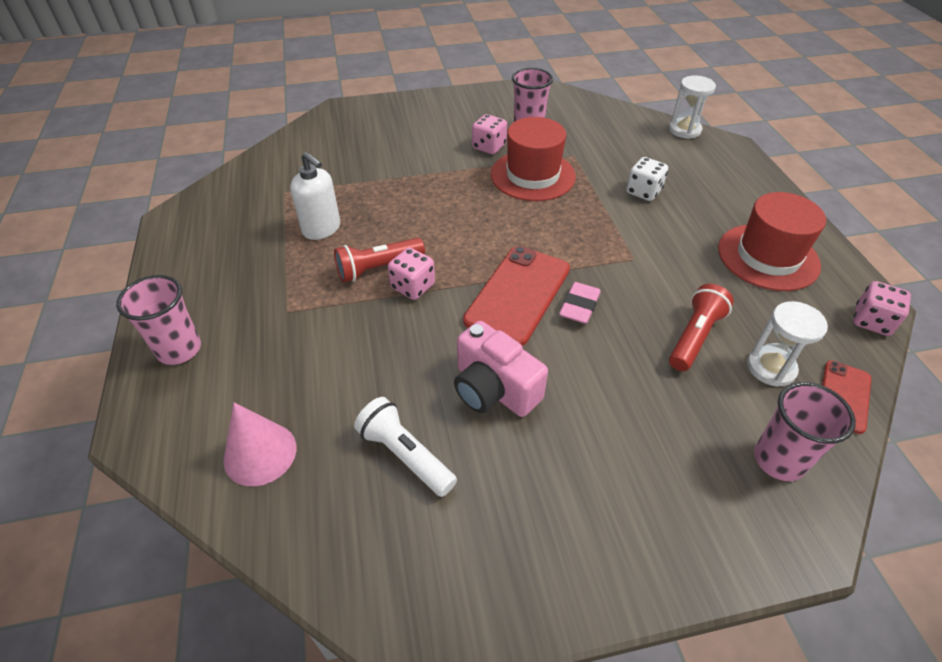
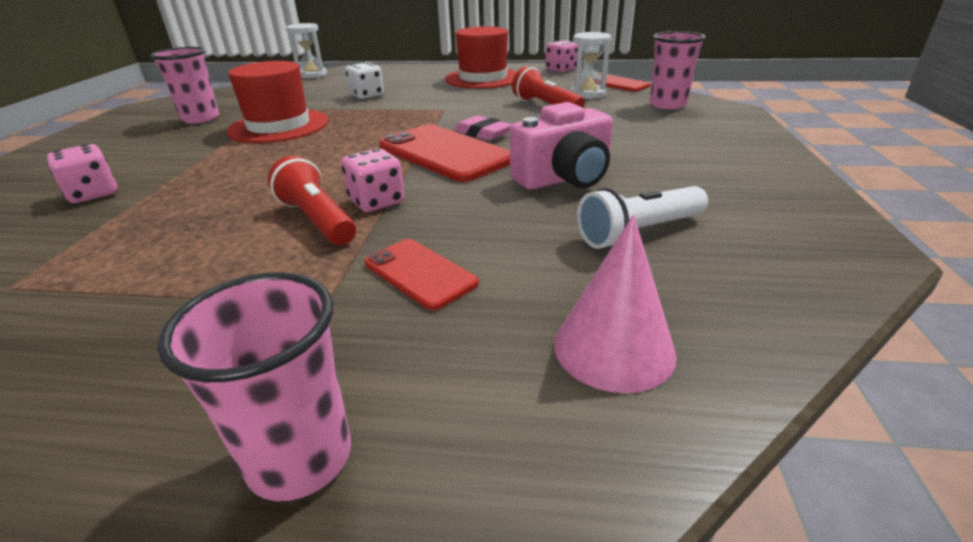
camera: 70 degrees left, 15 degrees down
(322, 229) = (171, 256): white soap dispenser -> none
(323, 341) = (420, 273): none -> red phone
(378, 268) = (317, 220): red flashlight -> red flashlight turned 150 degrees clockwise
(489, 147) = (195, 137): pink dice -> pink dice (93, 194)

